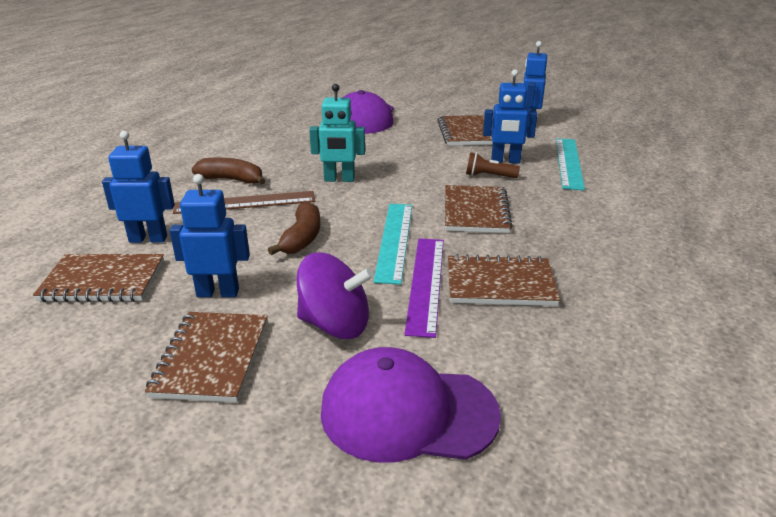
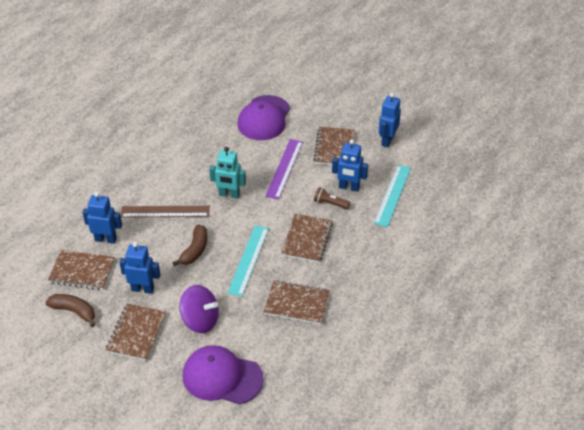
camera: 10 degrees right, 15 degrees up
(232, 180) = (159, 186): brown banana -> brown banana (74, 311)
(426, 283) = (256, 297): purple ruler -> purple ruler (284, 168)

